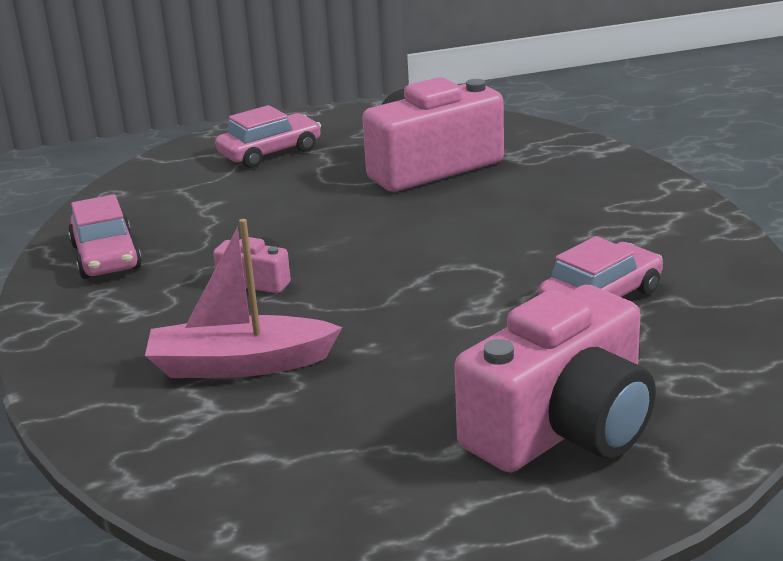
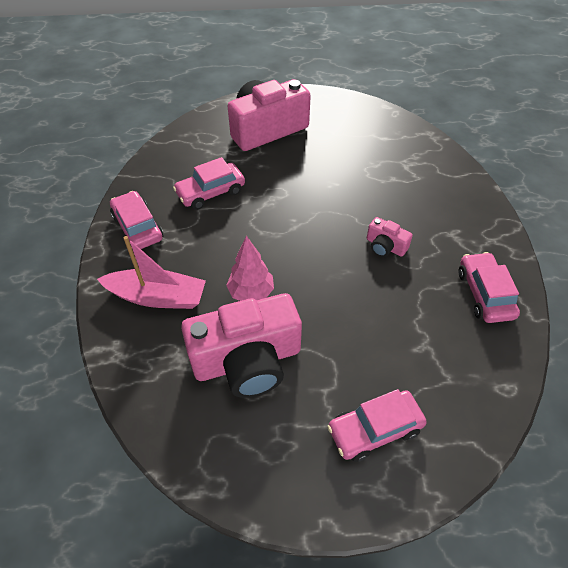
camera: 170 degrees left, 25 degrees up
(240, 364) = (393, 185): pink boat -> pink boat (157, 297)
(454, 209) = (251, 293): none -> pink tree
(684, 239) = (138, 227): none -> pink car

